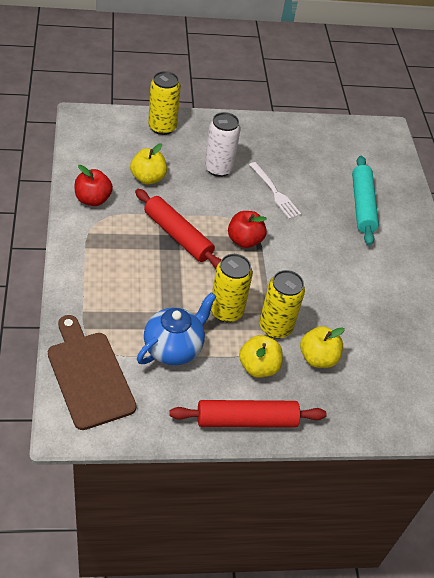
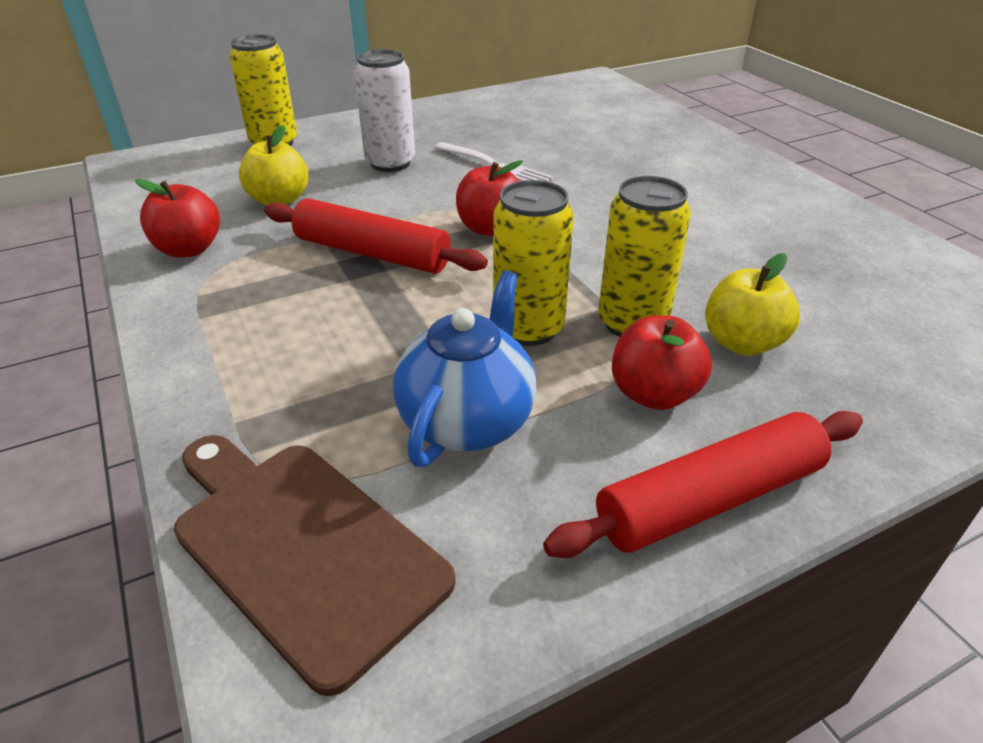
camera: 15 degrees left, 10 degrees down
(258, 367) = (653, 394): yellow apple -> red apple
(362, 205) = (630, 148): turquoise rolling pin -> none

